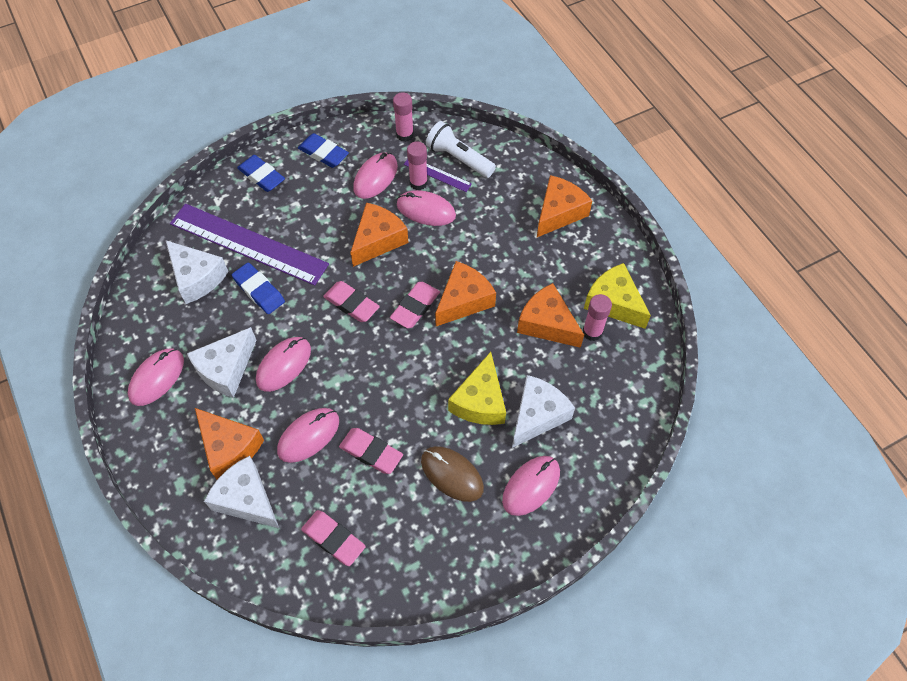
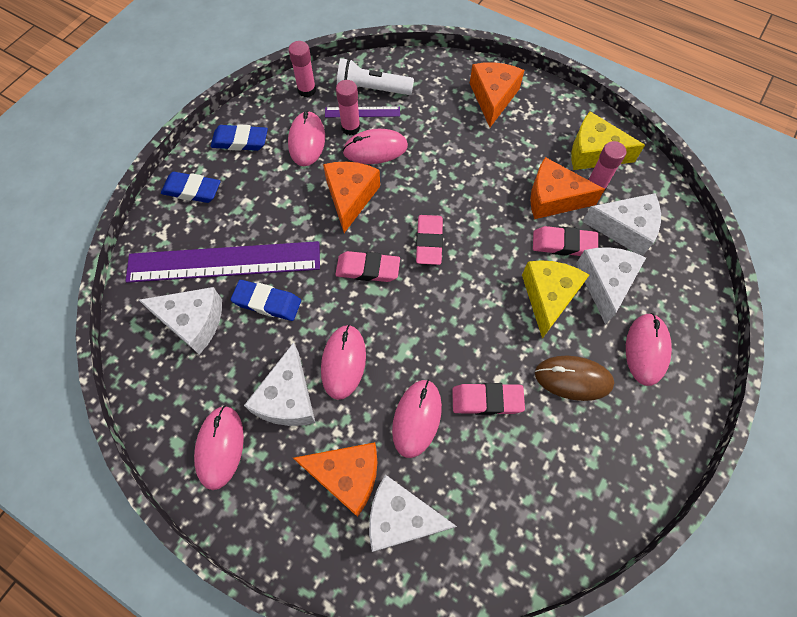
camera: 30 degrees left, 5 degrees up
(333, 539) = (512, 506): pink eraser -> pink eraser (563, 244)
(463, 300) = (468, 214): orange cheese -> none
(480, 401) = (548, 297): yellow cheese -> yellow cheese turned 150 degrees counterclockwise
(590, 380) = (625, 229): none -> white cheese

